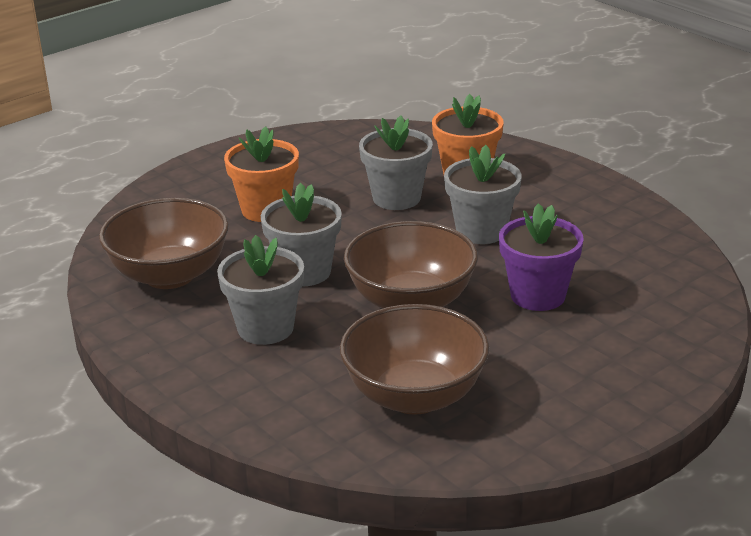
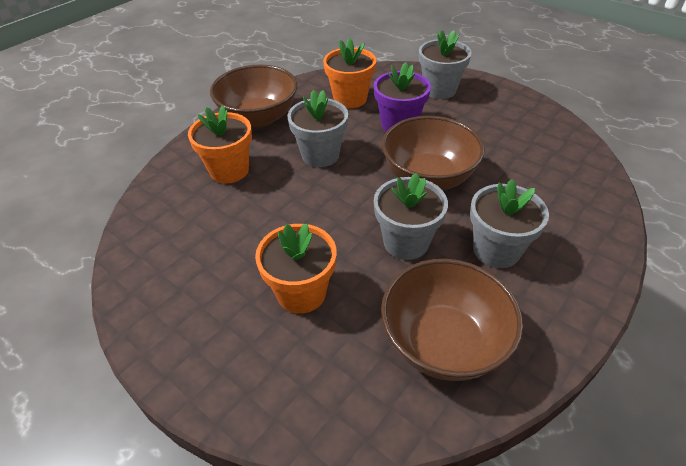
camera: 100 degrees left, 15 degrees up
(396, 198) = (272, 205): grey flower pot -> grey flower pot (439, 90)
(414, 396) = (533, 163): brown bowl -> brown bowl (259, 118)
(617, 262) = (350, 99): none -> orange flower pot

